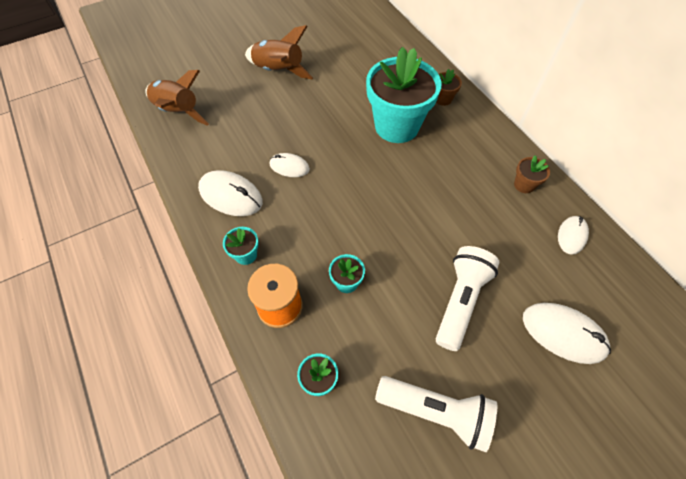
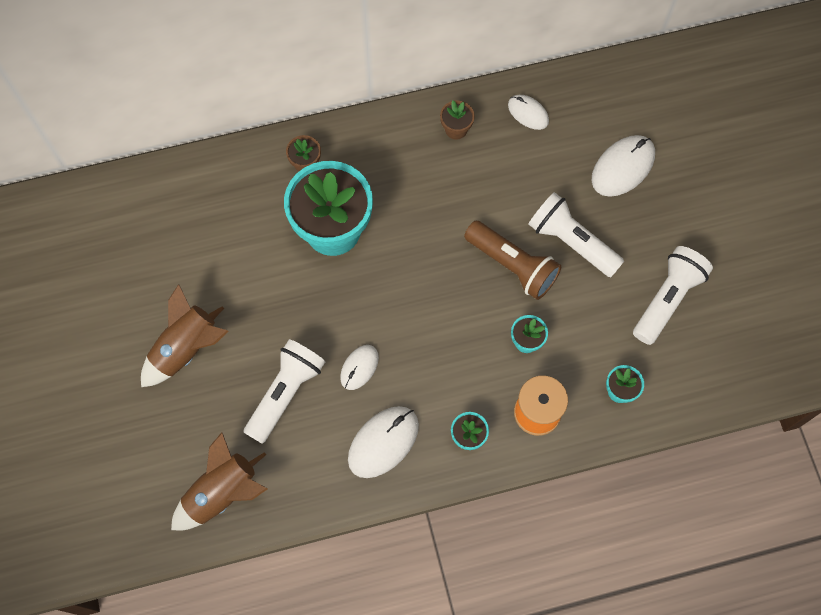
camera: 75 degrees left, 10 degrees up
(258, 128) = (285, 393): none -> white flashlight
(416, 255) = (512, 265): none -> brown flashlight

